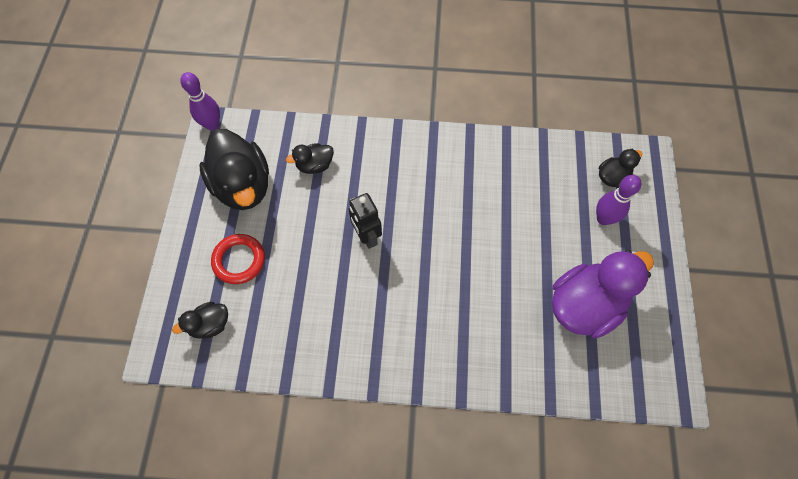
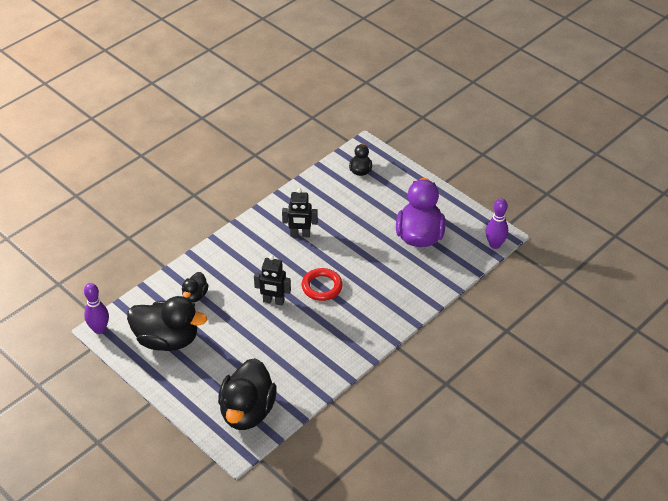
camera: 50 degrees left, 20 degrees down
(210, 324) = (247, 411): black duck -> black duck, size x2.04
(239, 260) = (219, 372): red ring -> red ring (322, 287)
(473, 191) = (300, 234): none -> black robot
(603, 218) = (380, 192): purple bowling pin -> purple bowling pin (495, 244)

